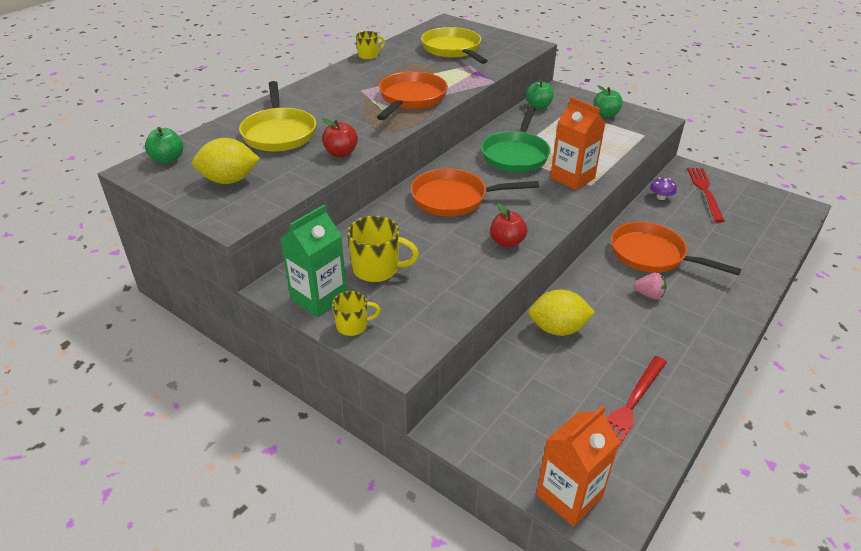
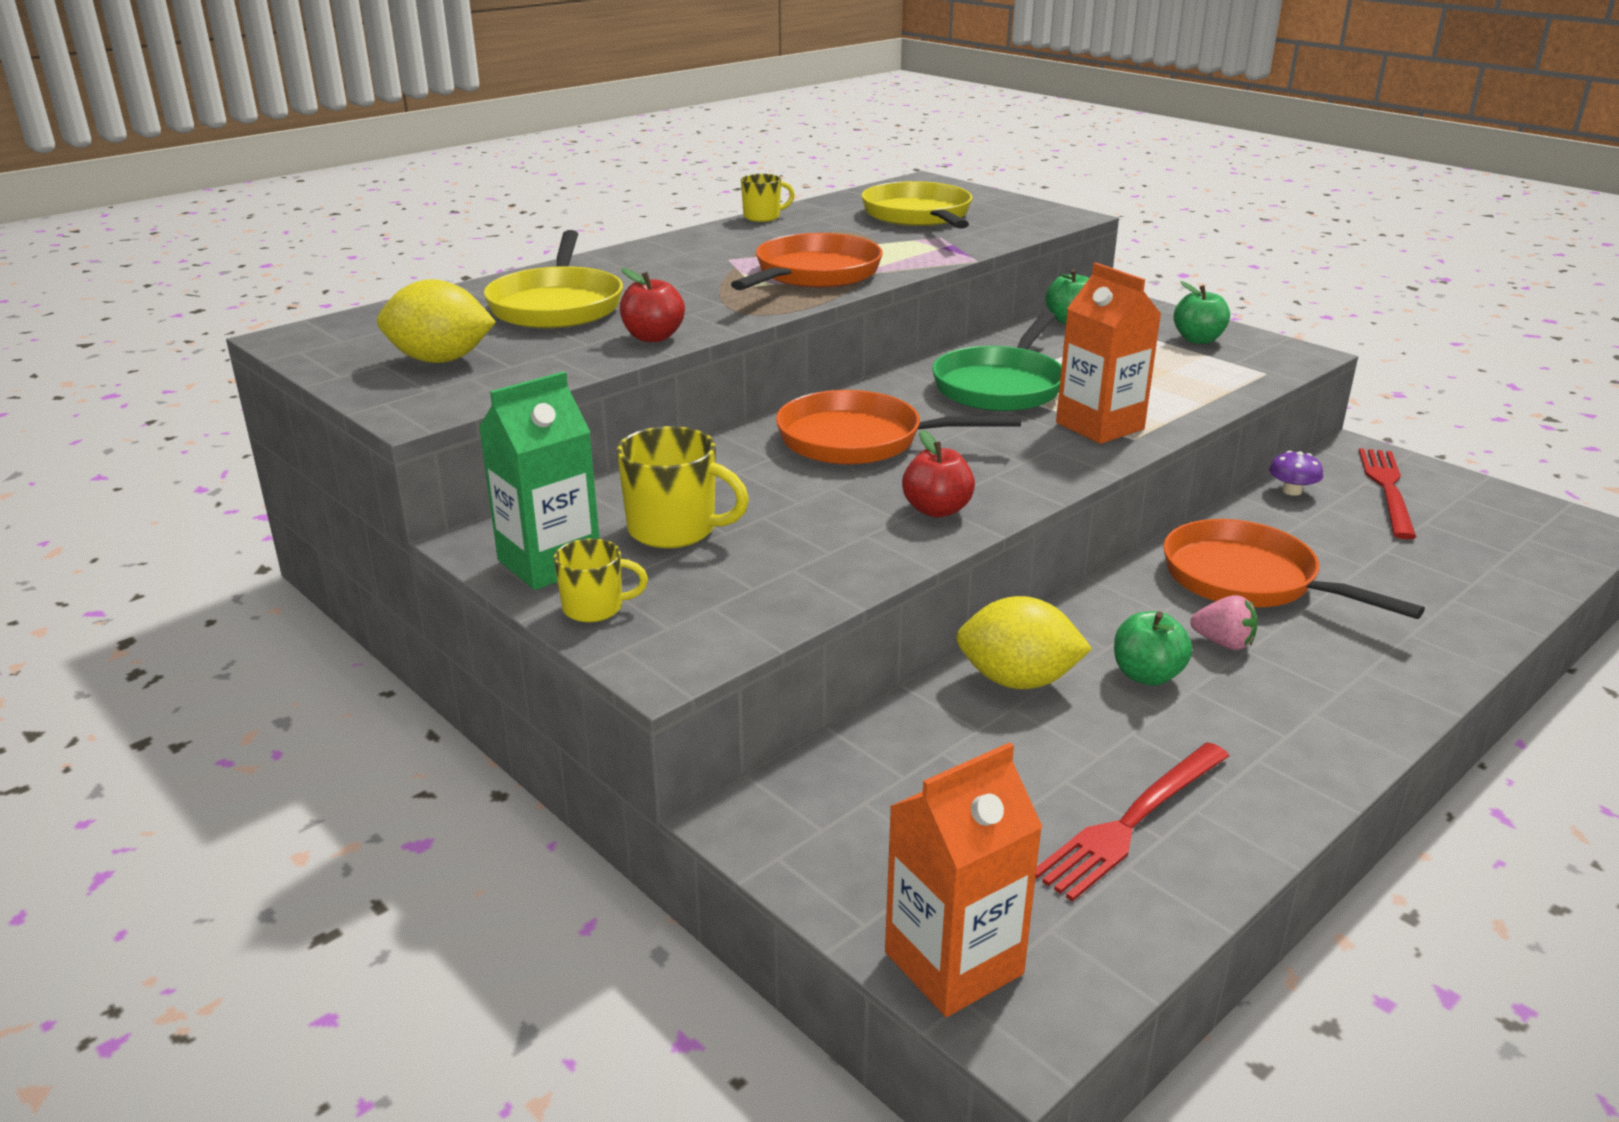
camera: 10 degrees right, 10 degrees down
(168, 159) = (351, 327): green apple -> green apple (1147, 675)

